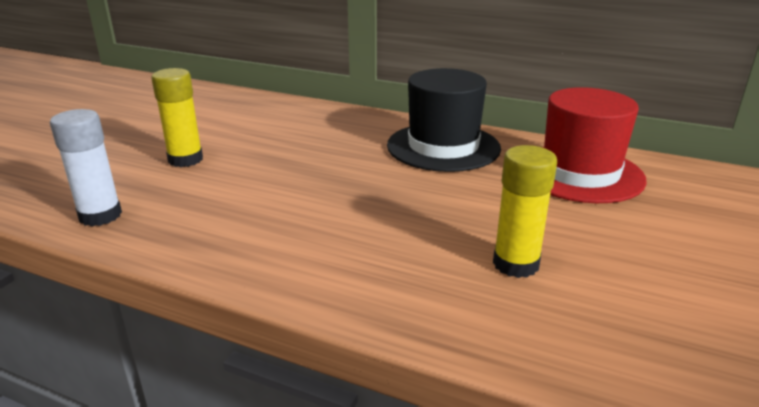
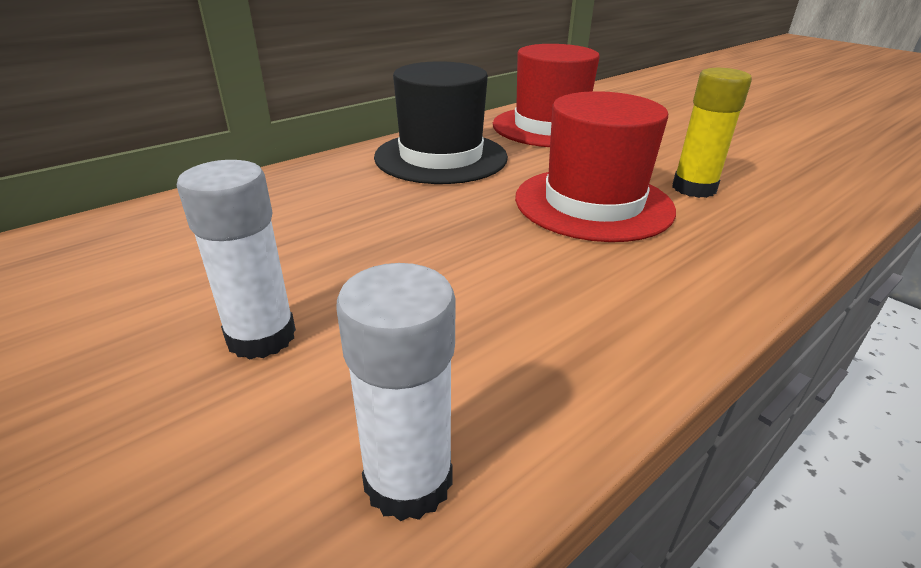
camera: 65 degrees left, 5 degrees up
(185, 159) = (261, 337): yellow glue stick -> white glue stick
(423, 218) = (593, 203): none -> red hat

